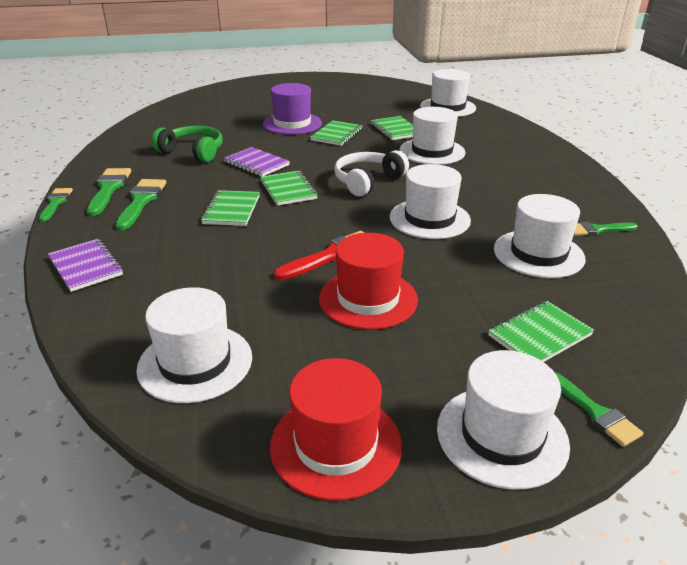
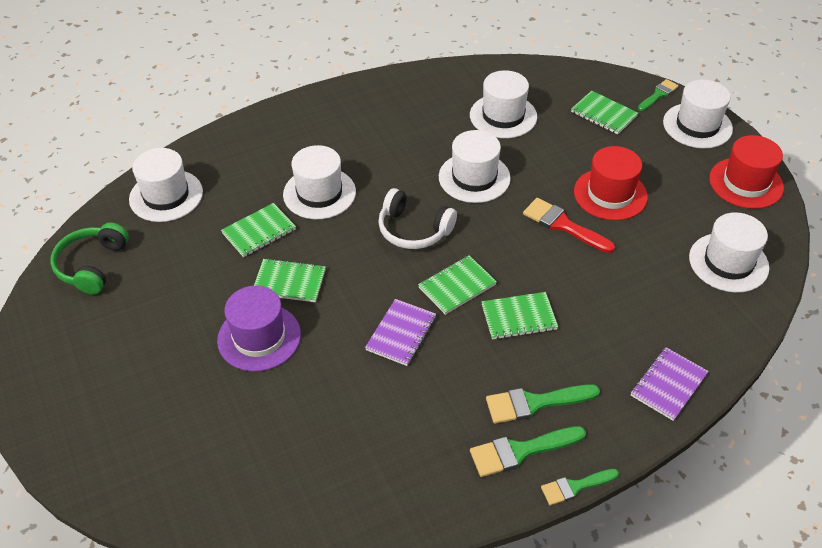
camera: 105 degrees left, 15 degrees up
(193, 152) = (387, 412): green headphones -> green headphones (92, 265)
(597, 230) = (451, 87): green brush -> none

